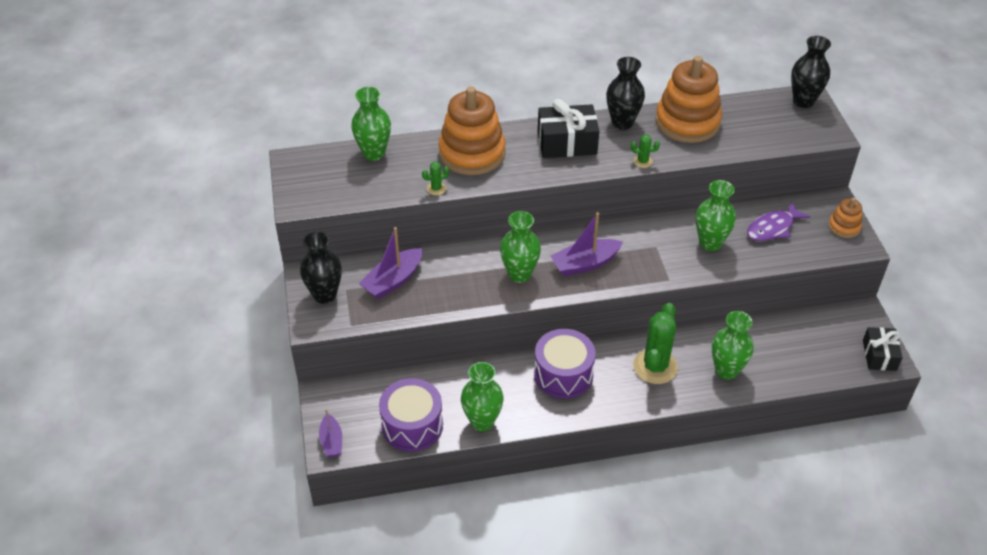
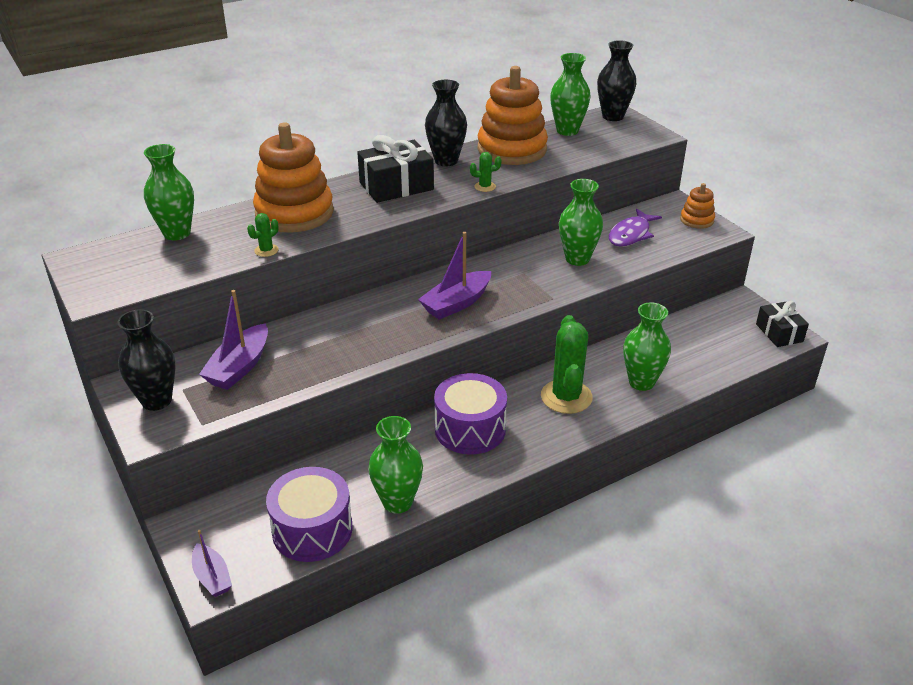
camera: 20 degrees left, 10 degrees down
(519, 274) = (388, 328): green vase -> green vase (567, 131)

